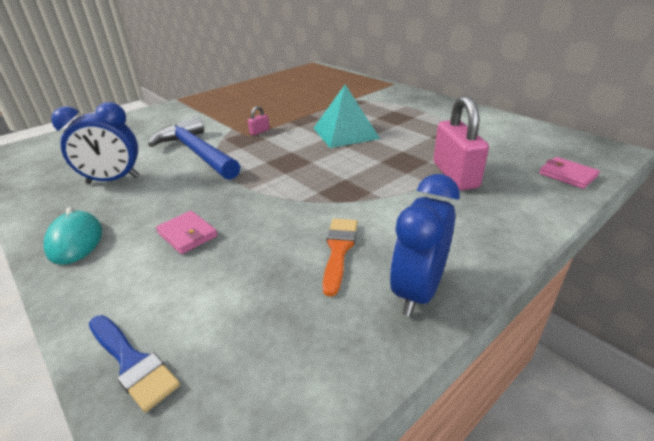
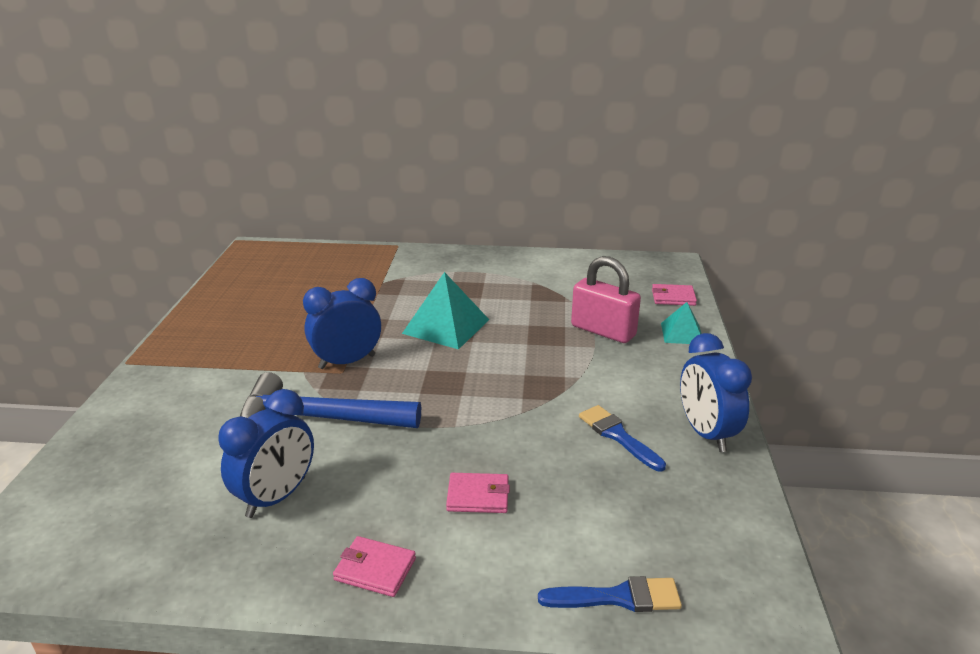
camera: 45 degrees left, 5 degrees down
(75, 241) = (375, 569): turquoise mouse -> pink wallet
(259, 131) = (347, 362): pink padlock -> blue clock
(339, 250) = (618, 436): orange brush -> blue brush
(530, 204) = (682, 333): none -> turquoise pyramid

